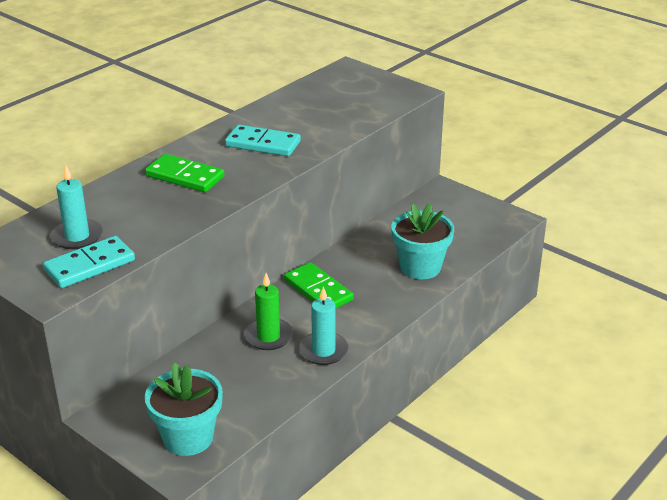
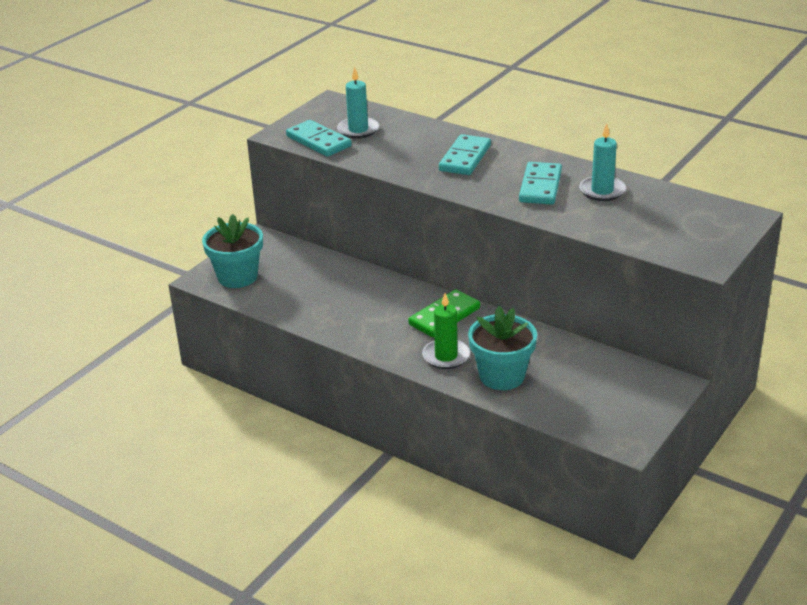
camera: 85 degrees right, 0 degrees up
(185, 176) = (465, 158): green domino -> turquoise domino
(268, 336) = (368, 297): green candle -> green candle (446, 356)
(323, 351) = (352, 328): turquoise candle -> turquoise candle (602, 191)

